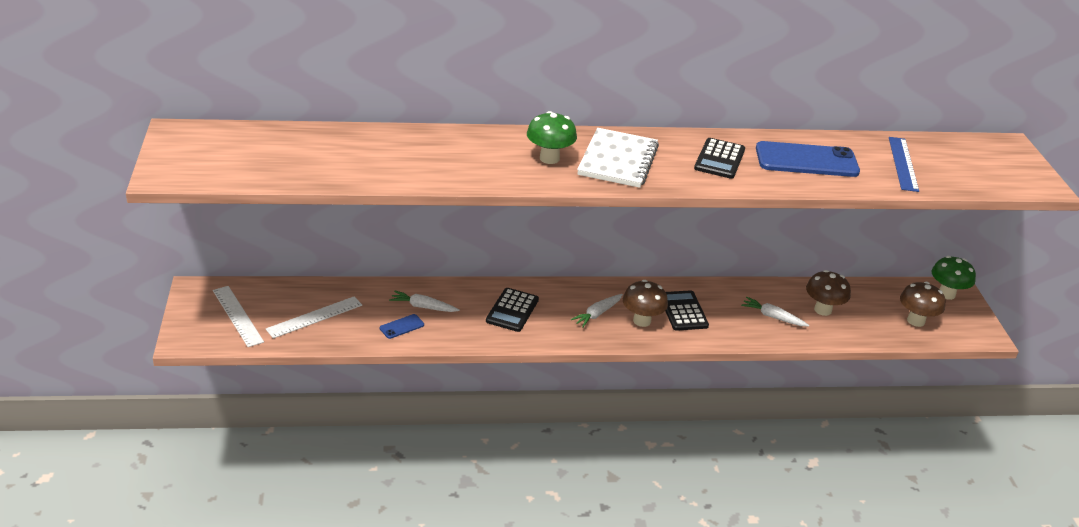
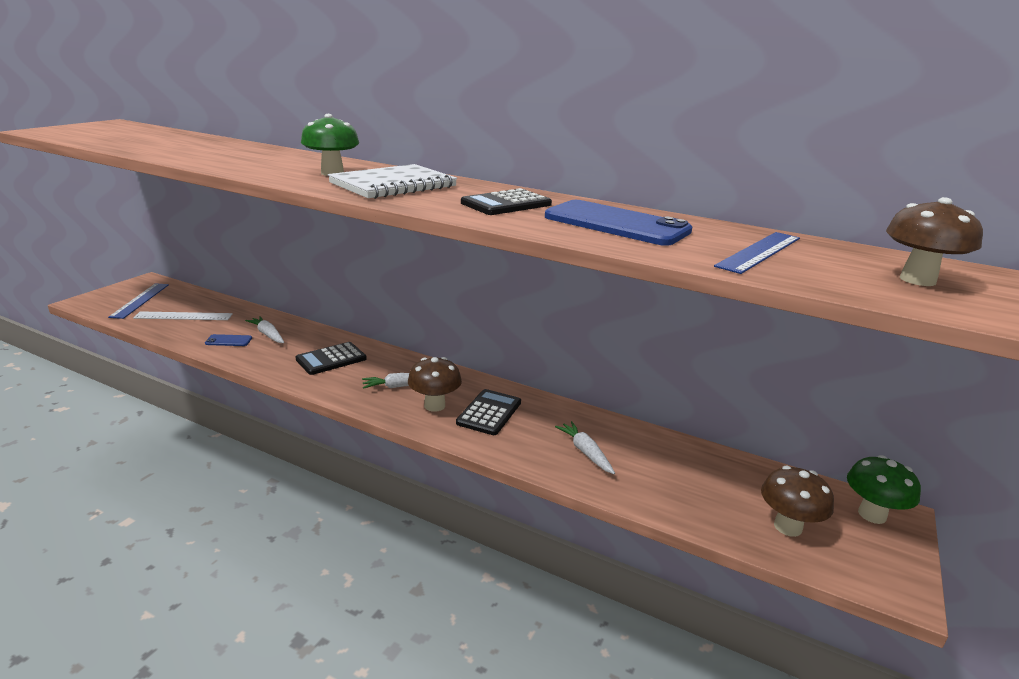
camera: 35 degrees right, 10 degrees down
(237, 316) = (140, 300): white ruler -> blue ruler
(822, 310) = (660, 468): brown mushroom -> brown mushroom (917, 280)

